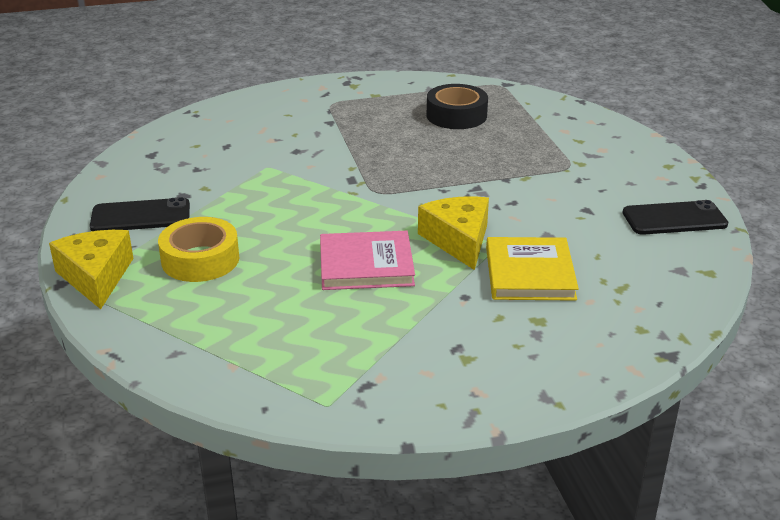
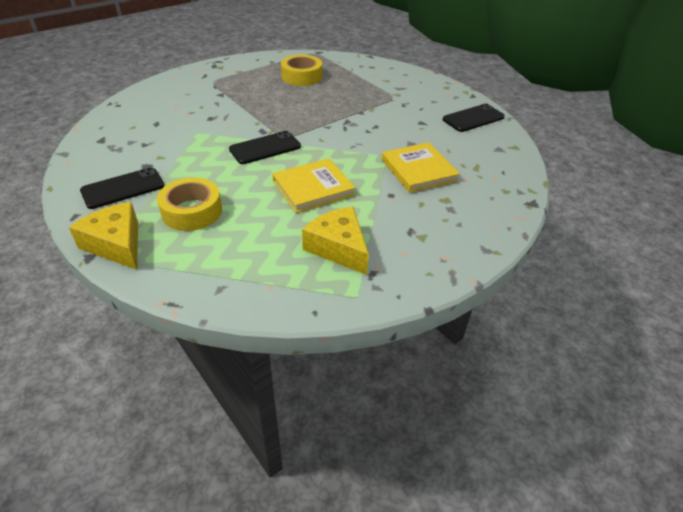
camera: 25 degrees left, 10 degrees up
(339, 202) = (265, 148): none -> black phone
(366, 265) = (313, 188): pink book -> yellow book
(456, 115) = (301, 76): black tape -> yellow tape
(458, 240) = (360, 158): yellow cheese -> yellow cheese (338, 248)

